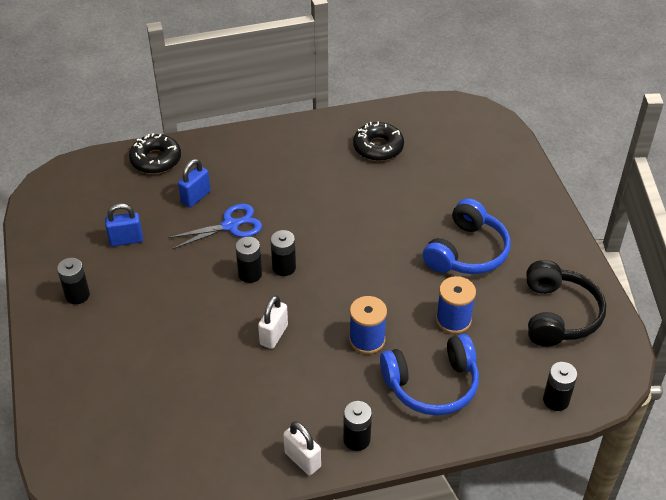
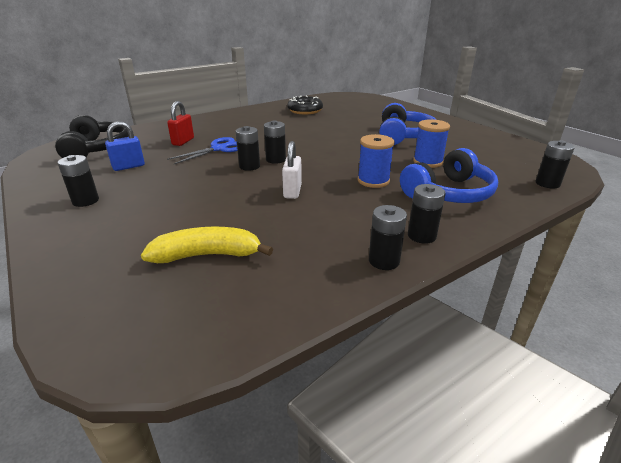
camera: 20 degrees left, 15 degrees down
(156, 160) = (142, 132): black donut -> none
(163, 407) = (207, 255): none -> yellow banana
(195, 197) = (183, 141): blue padlock -> red padlock
(302, 460) = (384, 261): white padlock -> black battery
(558, 315) = (494, 149): black headphones -> black headphones (96, 149)

